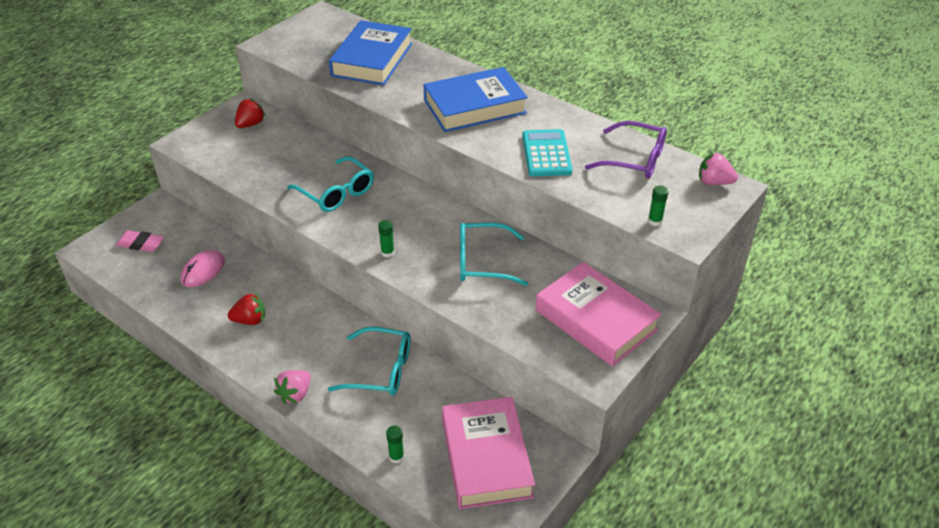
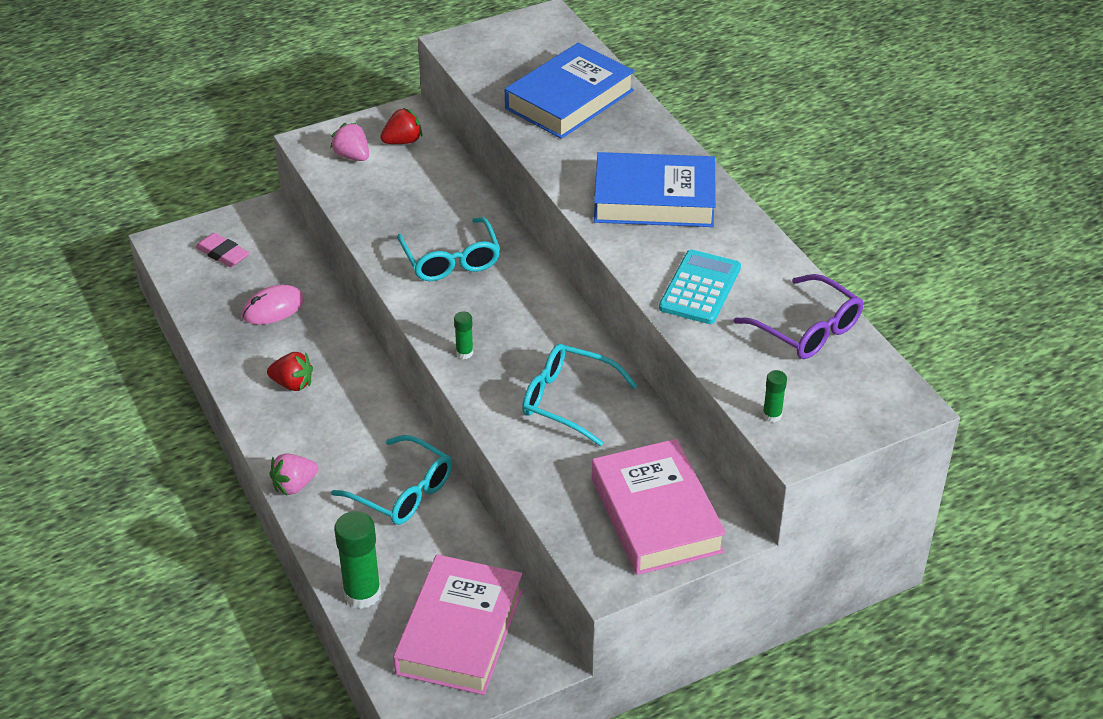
camera: 25 degrees right, 0 degrees up
(396, 457) = (362, 593): green glue stick -> green glue stick, size x2.00
(714, 182) = (888, 390): pink strawberry -> pink strawberry (352, 156)

